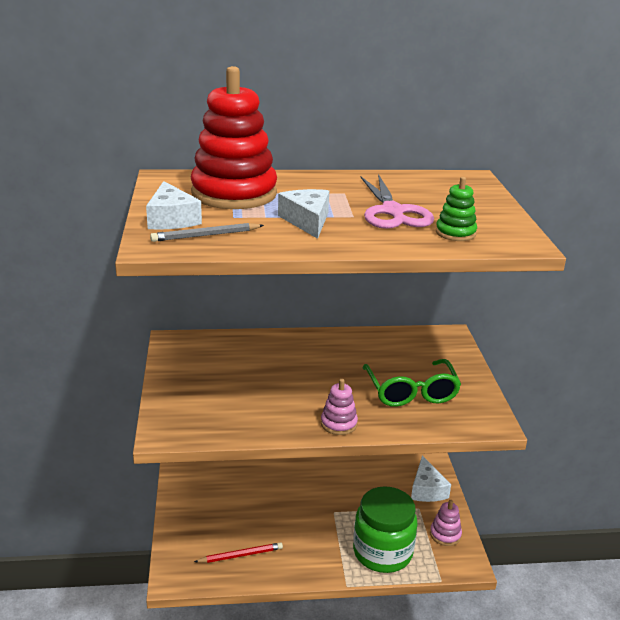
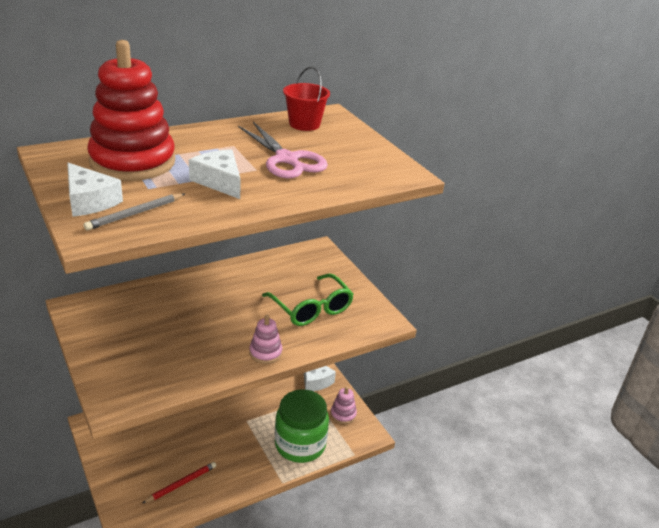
camera: 25 degrees left, 5 degrees up
(435, 183) = (304, 124): none -> red bucket
(455, 233) = (350, 173): green stacking toy -> none

